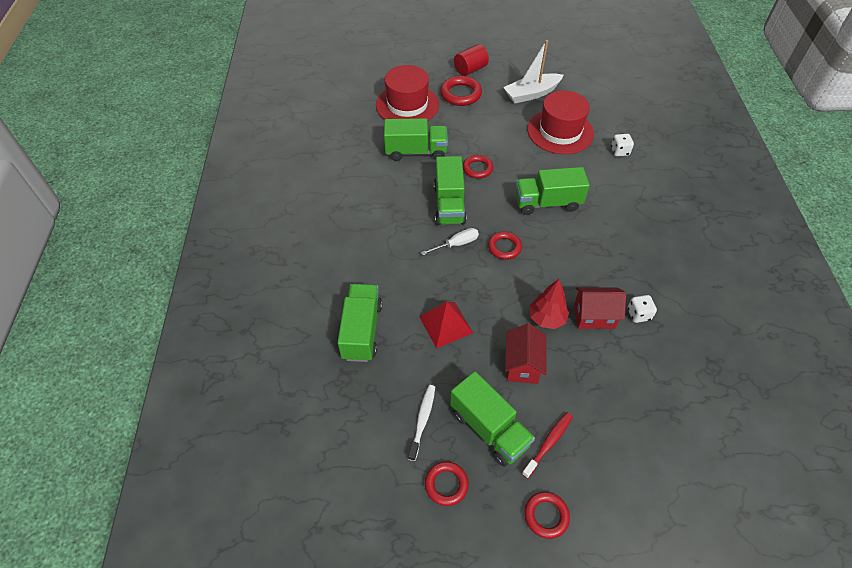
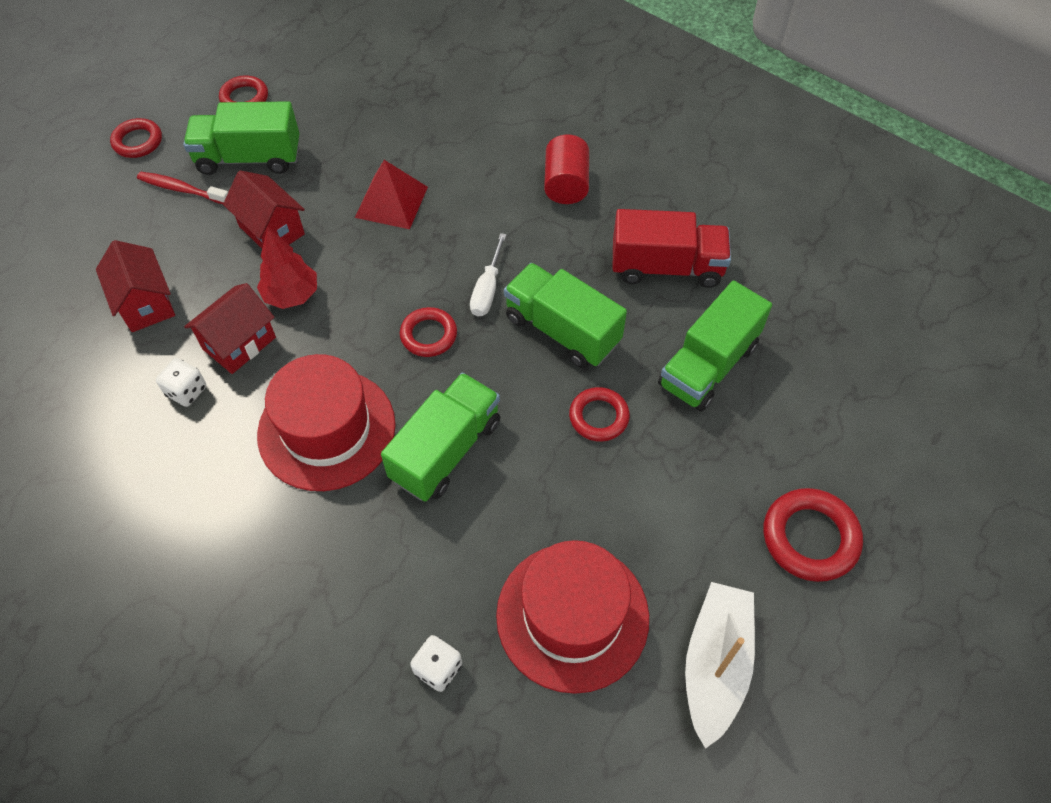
camera: 130 degrees right, 5 degrees up
(362, 331) = (462, 132): green truck -> none
(375, 191) = (666, 267): none -> red truck
(407, 105) = (840, 432): red hat -> red hat (326, 429)
(422, 420) = (316, 118): white toothbrush -> none
(470, 69) = (879, 617): red cylinder -> red cylinder (566, 184)
(548, 443) = (181, 189): red toothbrush -> red toothbrush turned 120 degrees clockwise
(626, 380) = (145, 303): none -> red house

